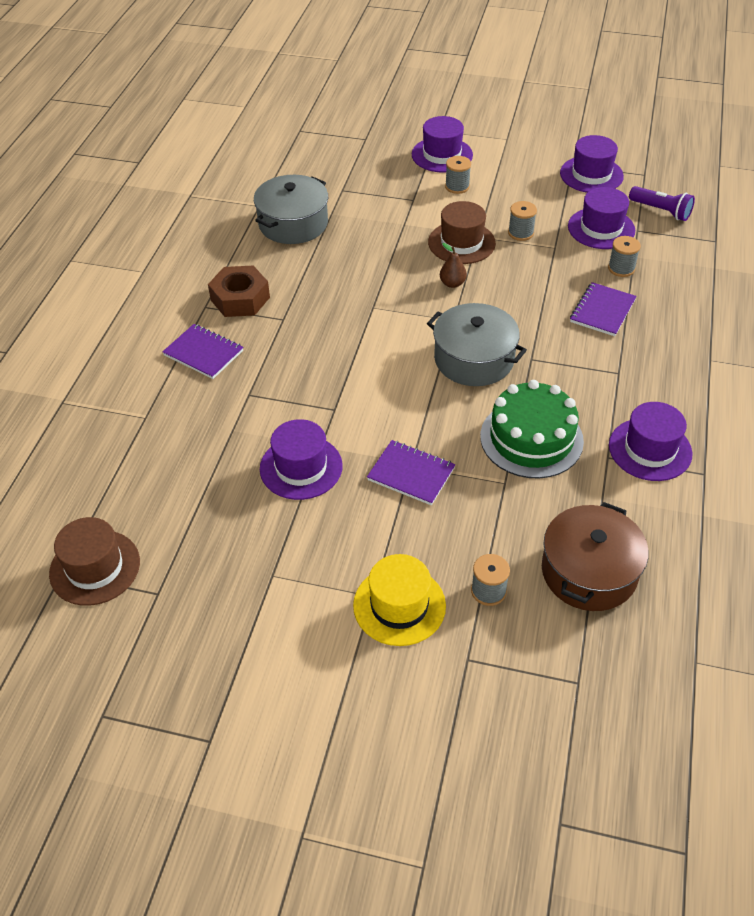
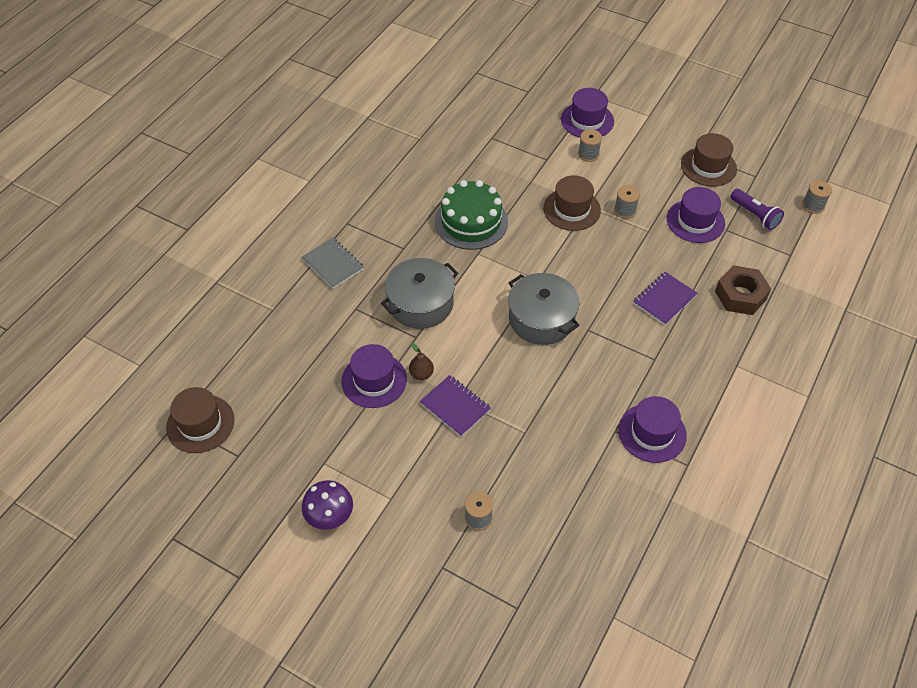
camera: 15 degrees right, 5 degrees up
(203, 353) = (333, 264): purple notebook -> grey notebook
(240, 299) = (376, 222): brown nut -> brown nut (740, 295)
(293, 223) = (441, 161): grey pot -> grey pot (420, 303)
(302, 635) = (329, 516): none -> purple mushroom
(399, 605) = (407, 511): yellow hat -> none
(452, 283) = (550, 246): brown pear -> brown pear (421, 374)
(531, 438) = (560, 400): green cake -> green cake (471, 221)
(589, 571) = (561, 523): brown pot -> none
(591, 175) = (708, 166): purple hat -> brown hat
(621, 268) = (697, 263): grey spool -> grey spool (813, 205)

